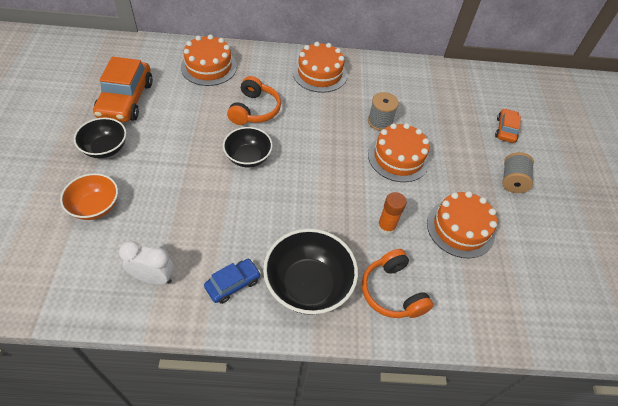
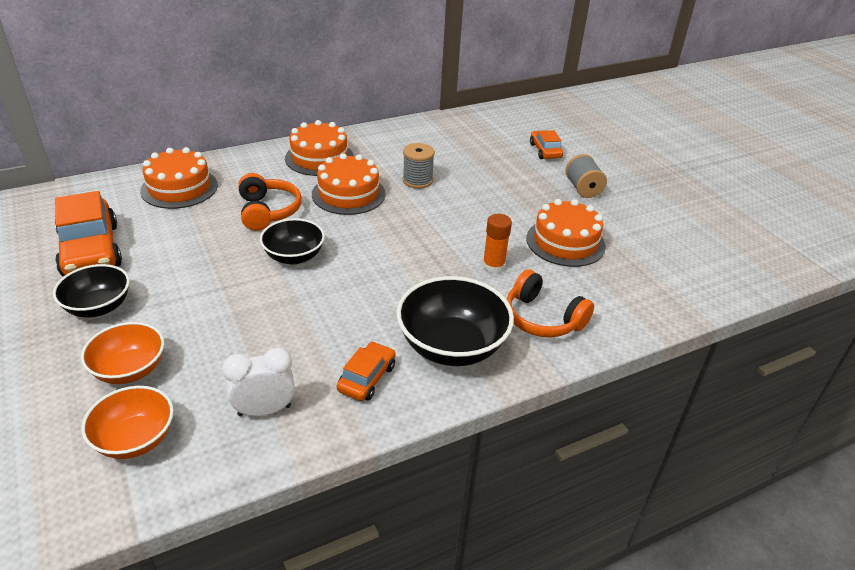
camera: 25 degrees left, 15 degrees down
(69, 262) = (135, 439): none -> orange bowl
(233, 284) = (367, 378): blue car -> orange car
(398, 157) = (460, 204): orange cake -> orange cake (348, 194)

